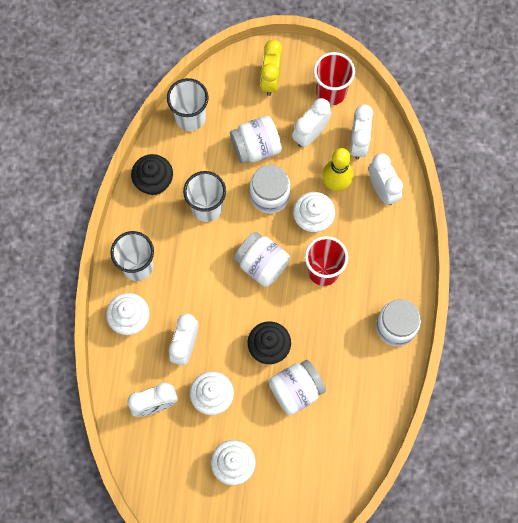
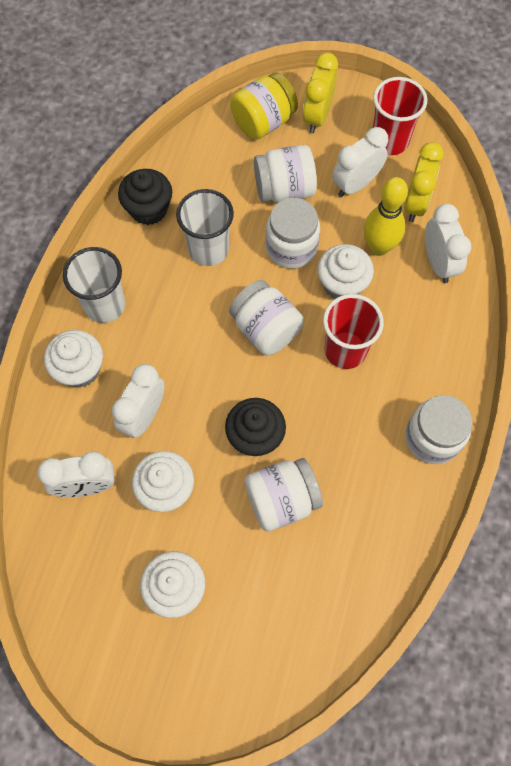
camera: 10 degrees right, 5 degrees down
(190, 117) = (210, 144): white cup -> none
(229, 91) = (263, 122): none -> yellow jar
(359, 143) = (415, 204): white clock -> yellow clock

